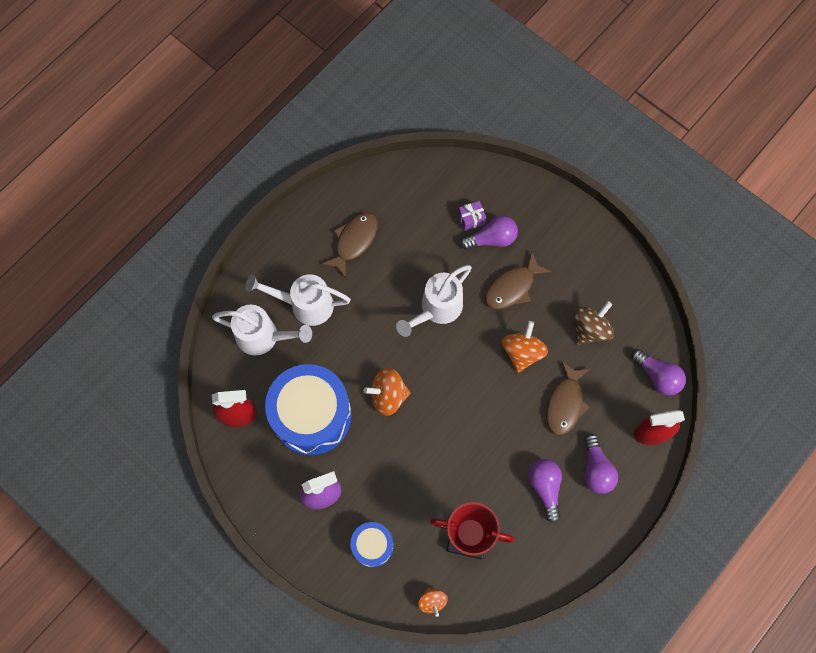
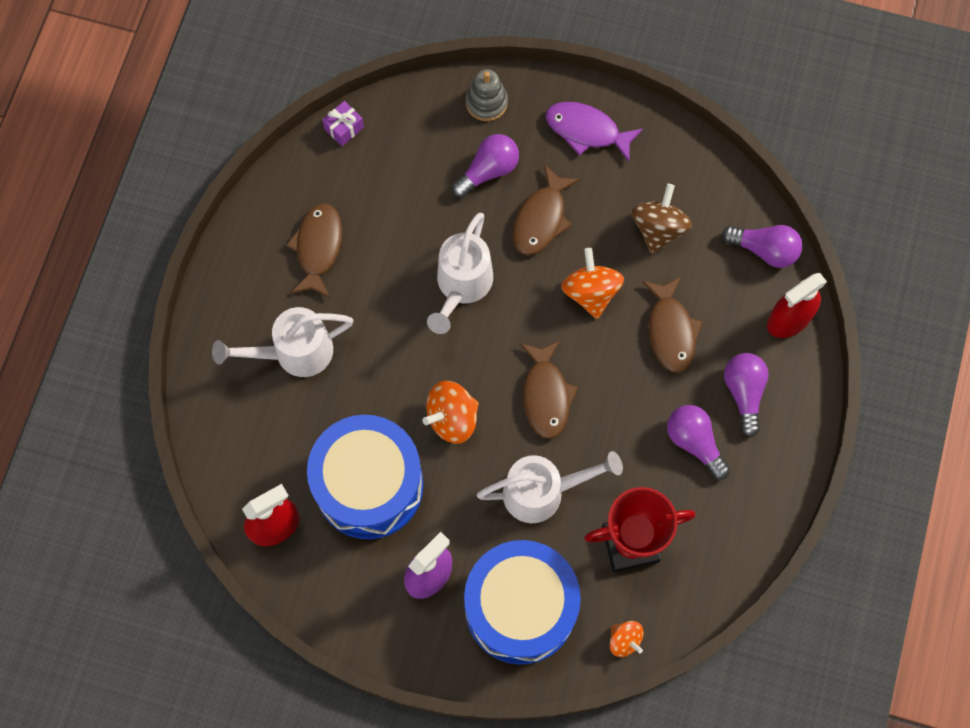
camera: 25 degrees left, 0 degrees up
(263, 337) = (260, 416): white watering can -> white watering can (542, 492)
(372, 545) = (520, 608): blue drum -> blue drum, size x1.98
(458, 409) = (546, 395): none -> brown fish
(471, 219) = (451, 157): purple gift -> purple gift (344, 128)
(513, 192) = (486, 102): none -> grey stacking toy
(572, 240) = (587, 131): none -> purple fish
(596, 469) = (744, 393): purple light bulb -> purple light bulb turned 150 degrees counterclockwise

